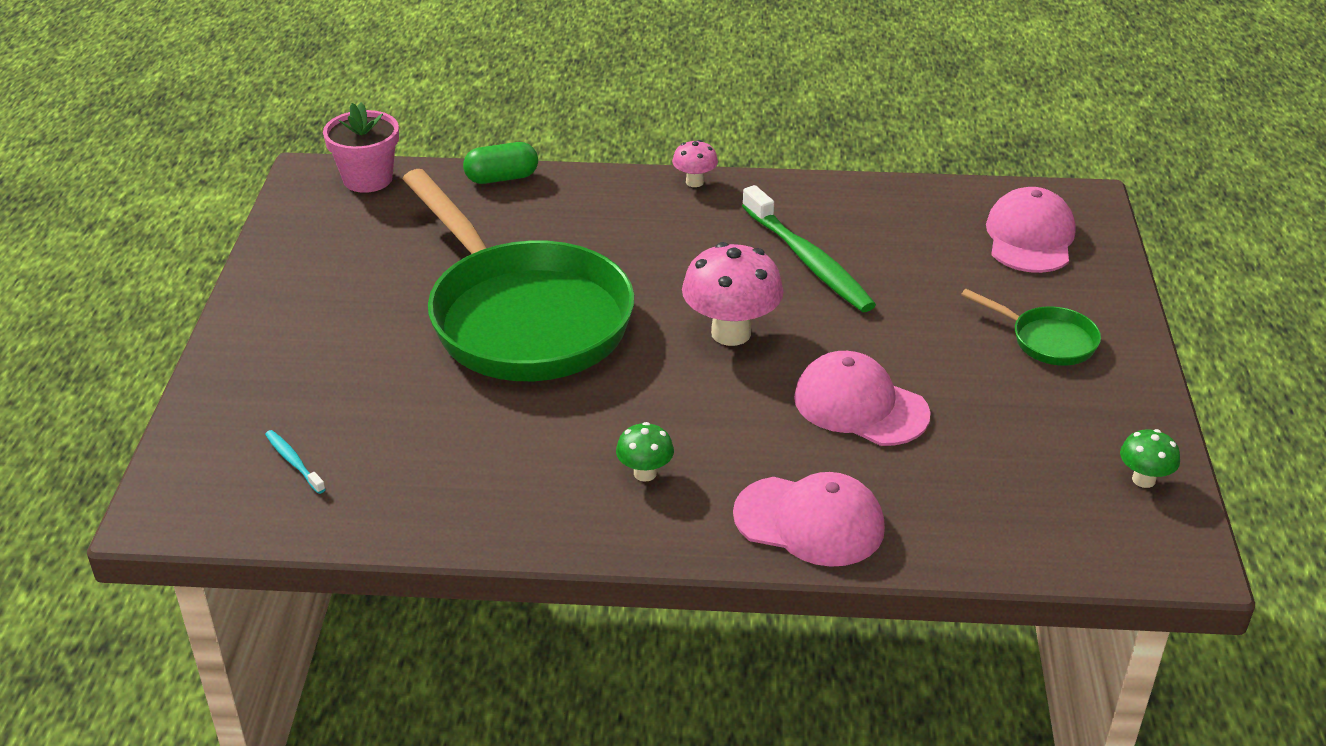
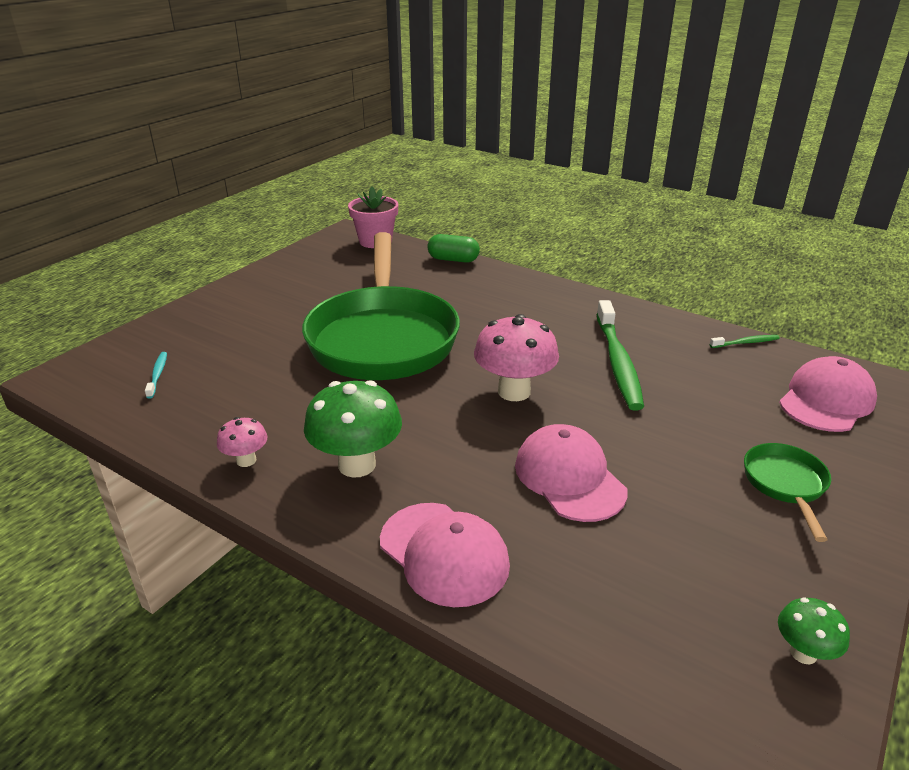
camera: 30 degrees right, 5 degrees down
(645, 473) = (357, 464): green mushroom -> green mushroom, size x1.92
(694, 182) = (577, 293): pink mushroom -> pink mushroom (246, 460)
(916, 193) = (745, 343): none -> green toothbrush
(1047, 340) = (785, 485): green pan -> green pan turned 150 degrees counterclockwise

